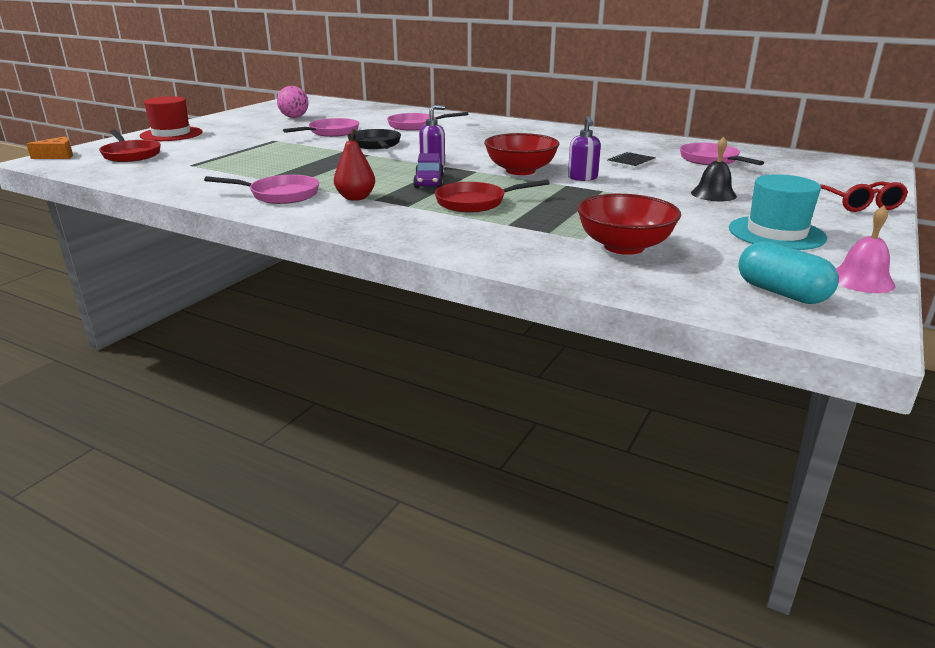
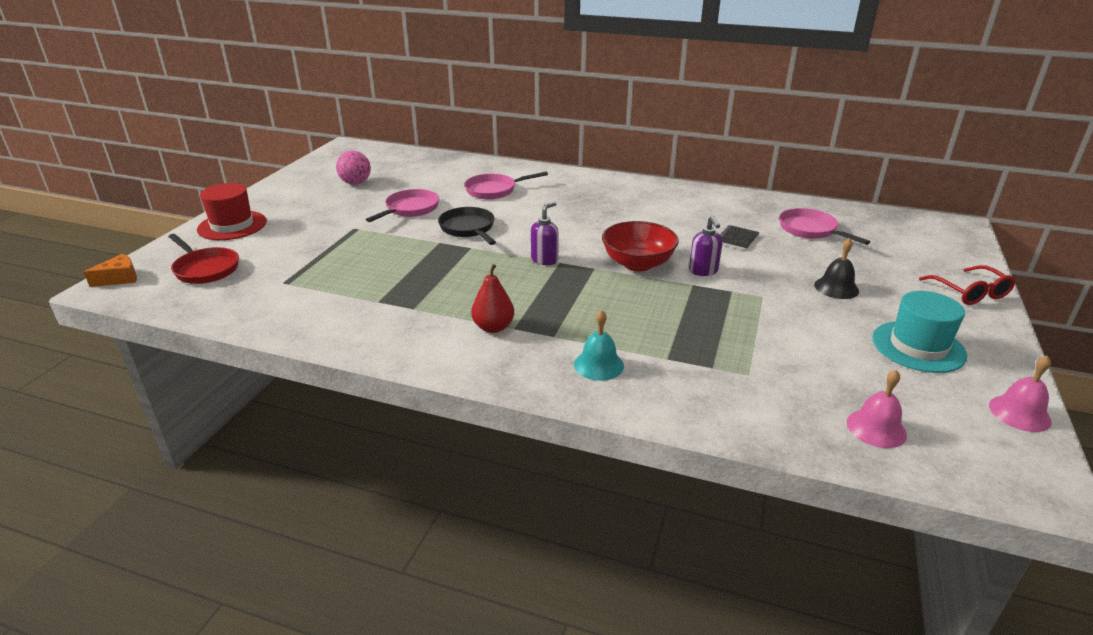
camera: 10 degrees left, 5 degrees up
(280, 195) = (411, 330): pink pan -> none
(429, 182) = (555, 292): purple car -> none
(438, 224) = (598, 365): none -> turquoise bell
(475, 202) = (618, 324): red pan -> none
(624, 247) = (792, 384): red bowl -> none
(693, 278) = (876, 428): none -> pink bell
(781, 293) = (961, 442): turquoise capsule -> none

